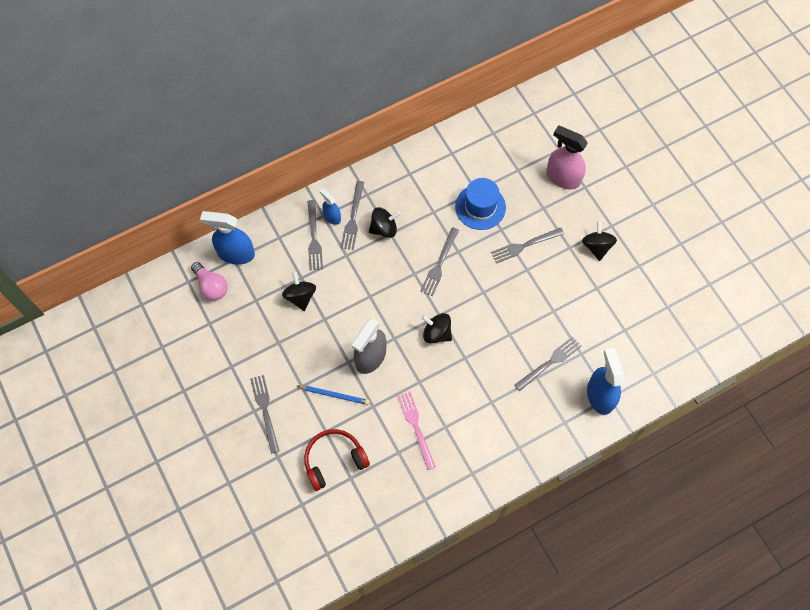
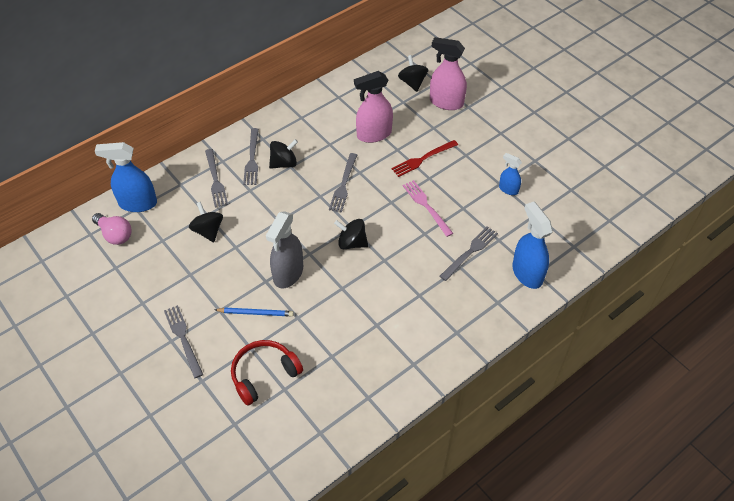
camera: 10 degrees left, 15 degrees down
(332, 217) = (231, 161): blue spray bottle -> blue spray bottle (508, 189)
(416, 427) = (346, 329): pink fork -> pink fork (426, 206)
(480, 207) = (374, 134): blue hat -> pink spray bottle
(524, 245) = (422, 159): grey fork -> red fork
(596, 246) = (491, 151): black spinning top -> black spinning top (412, 83)

